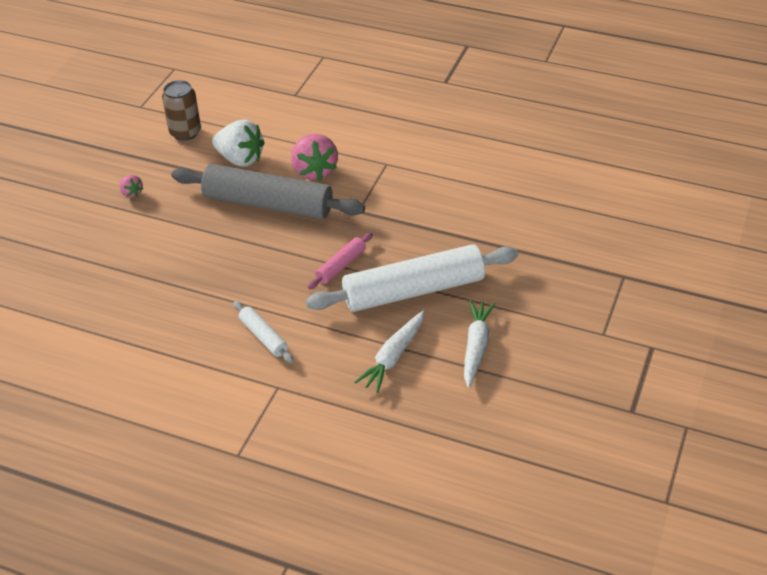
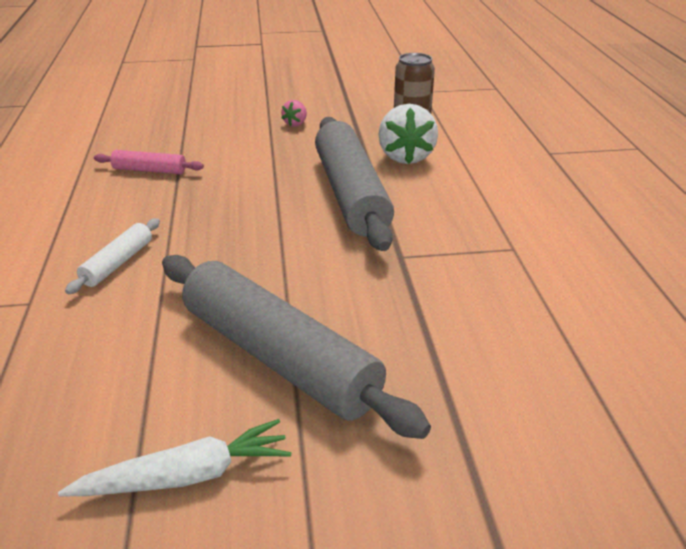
camera: 60 degrees right, 10 degrees down
(314, 171) = (438, 204): pink strawberry -> none
(341, 266) = (284, 277): pink rolling pin -> pink rolling pin (149, 170)
(393, 357) = (123, 385): white carrot -> none
(413, 290) = (279, 357): white rolling pin -> grey rolling pin

